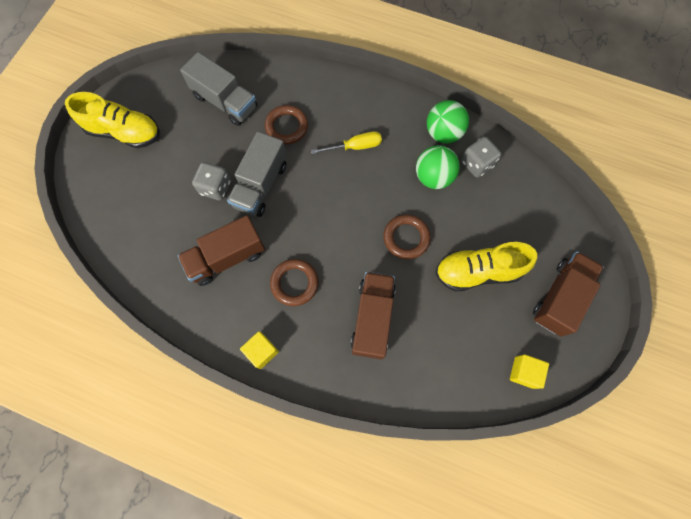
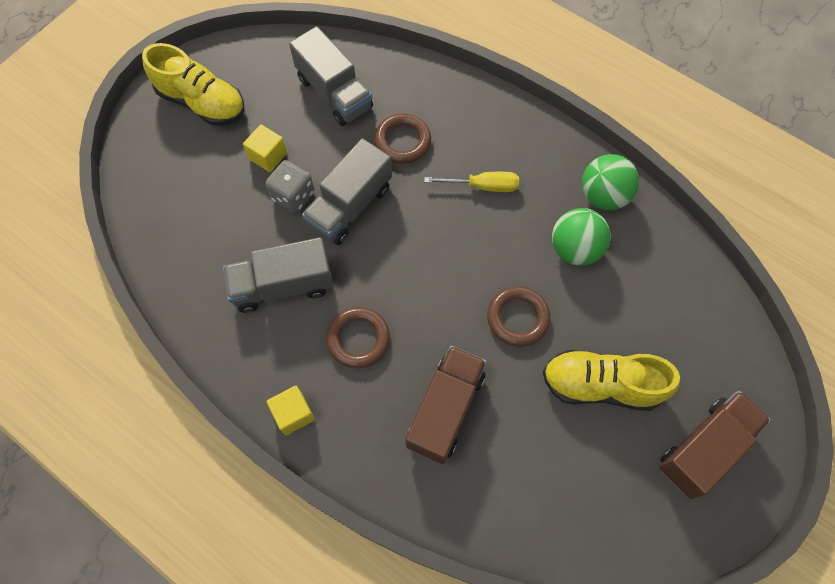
camera: 15 degrees right, 5 degrees down
(227, 257) = (283, 285): brown truck -> grey truck
(477, 164) = (637, 246): grey dice -> none
(524, 372) = (628, 534): yellow cube -> yellow cube (268, 156)

